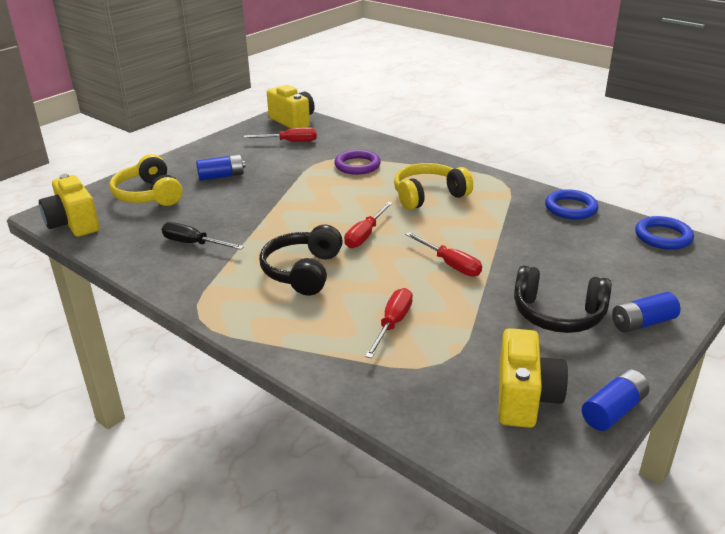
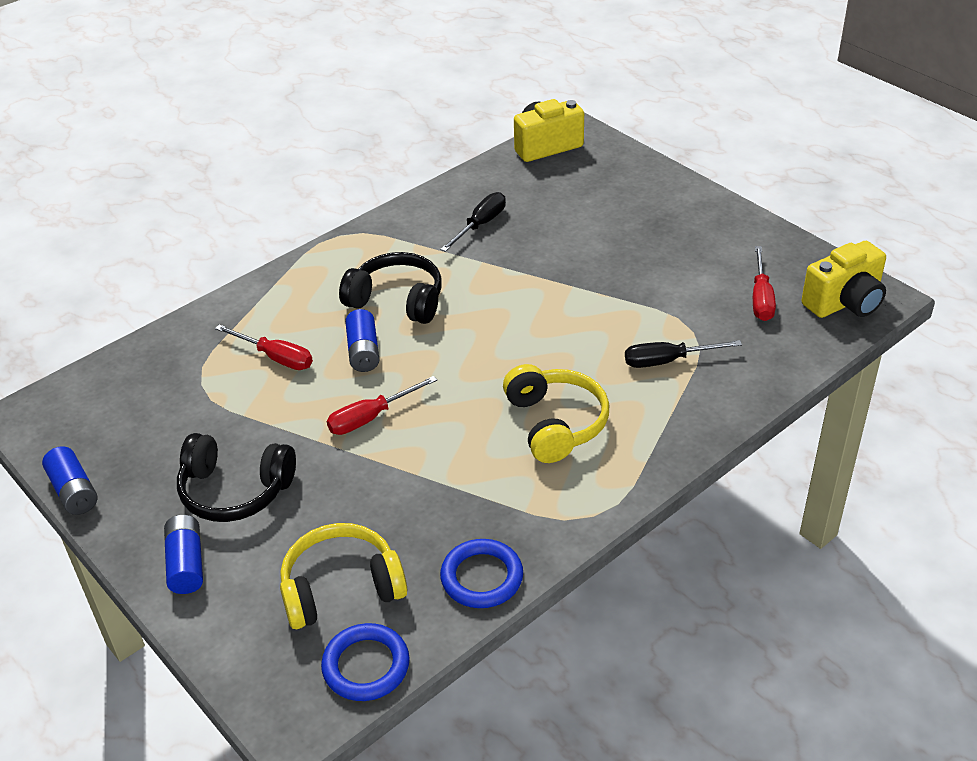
camera: 100 degrees right, 10 degrees up
(149, 195) = (606, 187): yellow headphones -> yellow headphones (341, 588)
(221, 176) = (649, 238): blue battery -> blue battery (363, 351)
(357, 165) = (667, 361): purple ring -> black screwdriver
(365, 235) = (462, 352): red screwdriver -> none
(525, 398) = (123, 432): yellow camera -> none
(558, 314) = (235, 490): black headphones -> black headphones turned 105 degrees counterclockwise

